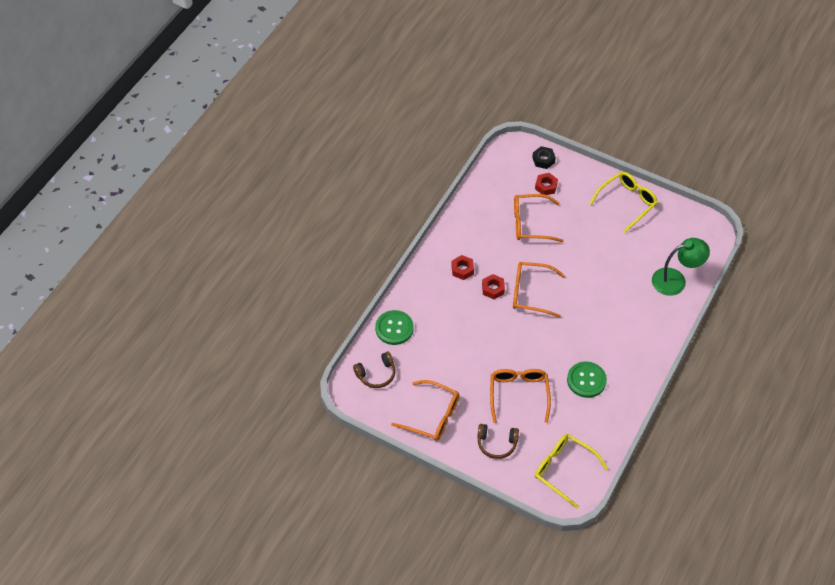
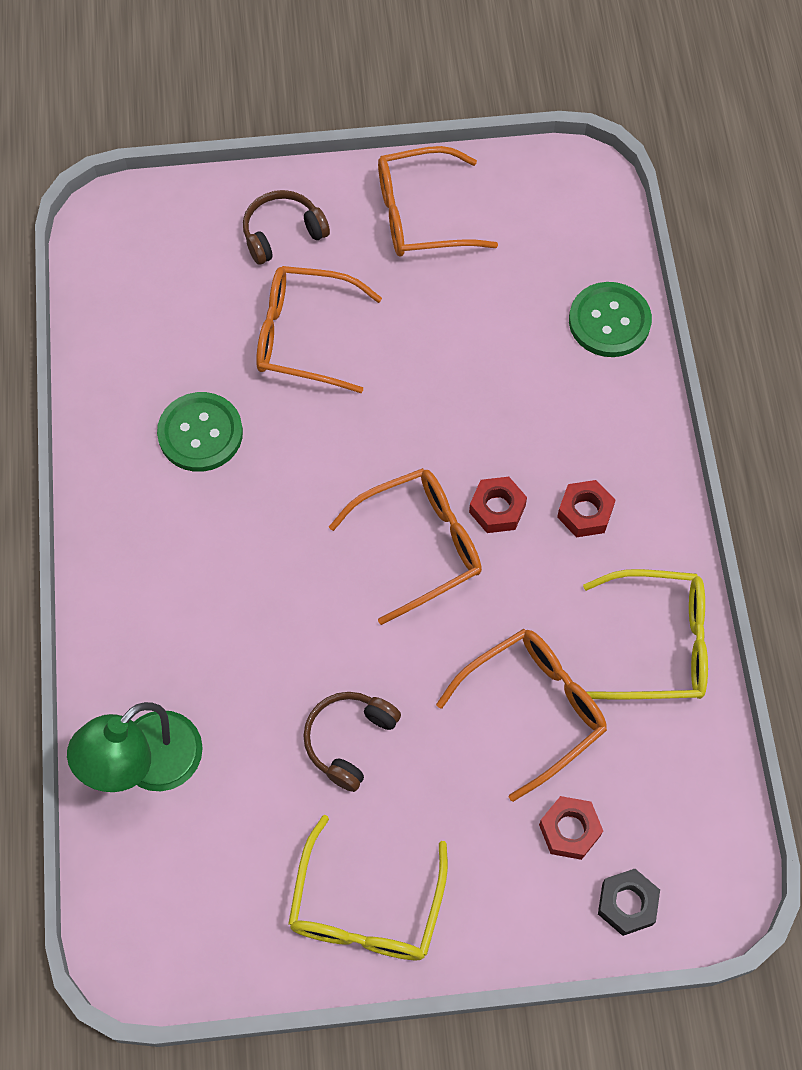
camera: 145 degrees right, 10 degrees up
(376, 374) = (569, 226): brown headphones -> brown headphones (349, 740)
(518, 394) = (304, 336): orange glasses -> orange glasses turned 135 degrees clockwise
(563, 470) = (143, 256): yellow glasses -> yellow glasses (659, 644)

